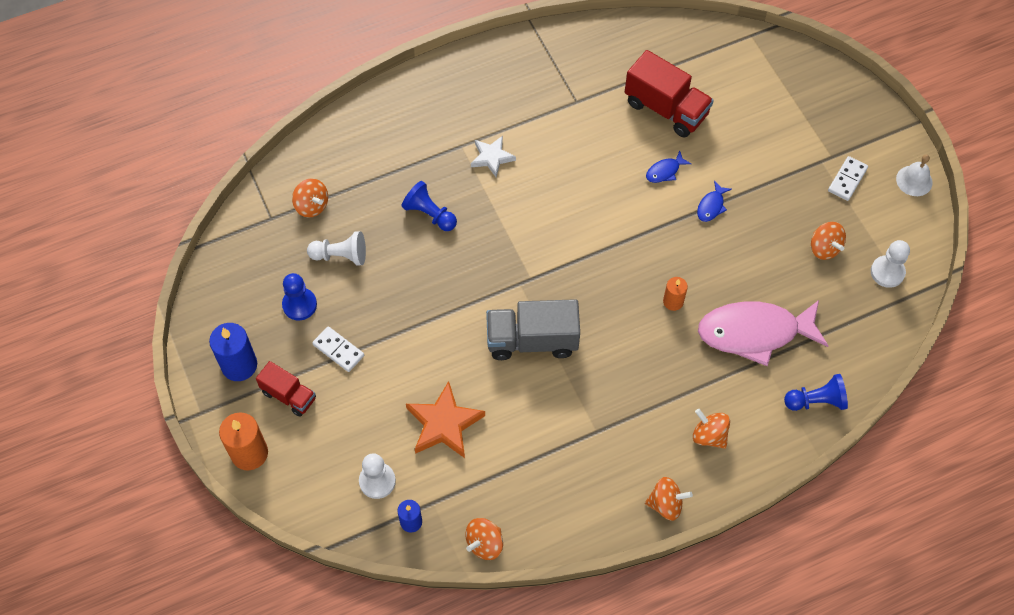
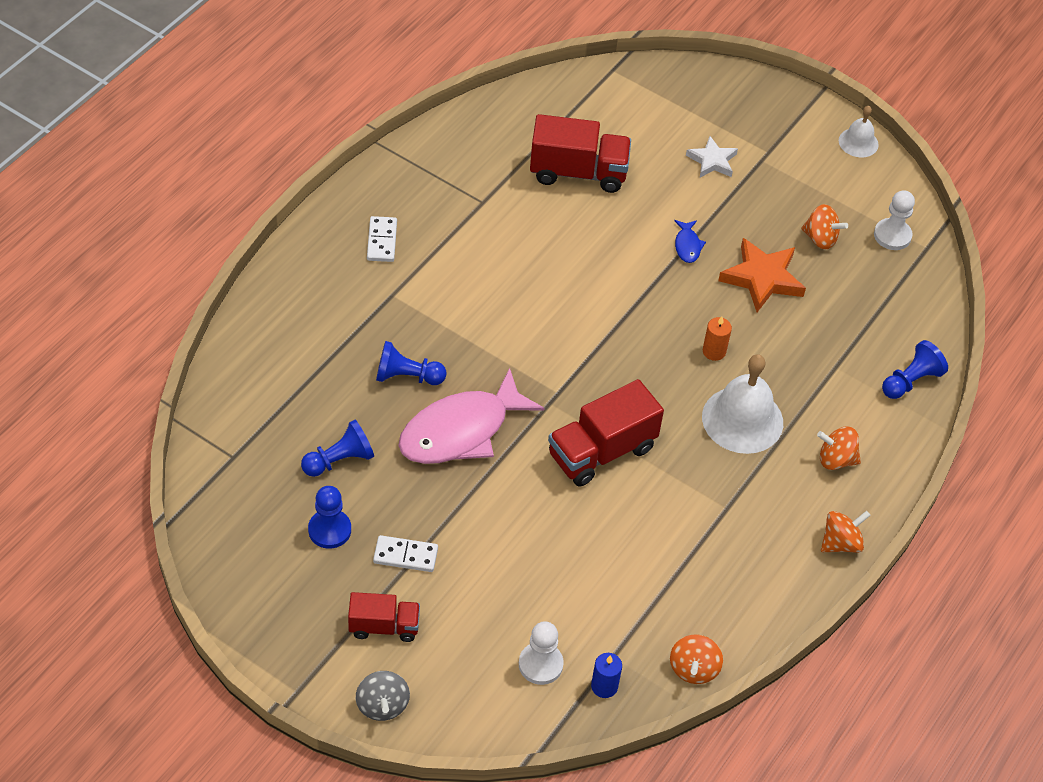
camera: 35 degrees left, 10 degrees down
(239, 365) = (306, 622): blue candle -> none
(249, 453) = (382, 705): orange candle -> grey spinning top
(312, 206) = (271, 424): orange spinning top -> none
(340, 255) = (339, 460): white pawn -> blue pawn
(444, 424) = (569, 574): orange star -> orange star (762, 278)
(492, 157) = (433, 293): white star -> white star (712, 161)
(532, 340) = (601, 452): grey truck -> red truck
(657, 367) = (742, 419): none -> white bell
(665, 171) = (619, 232): blue fish -> none
(754, 332) = (811, 345): pink fish -> pink fish (461, 431)
(847, 179) = (797, 167): white domino -> white domino (381, 241)

